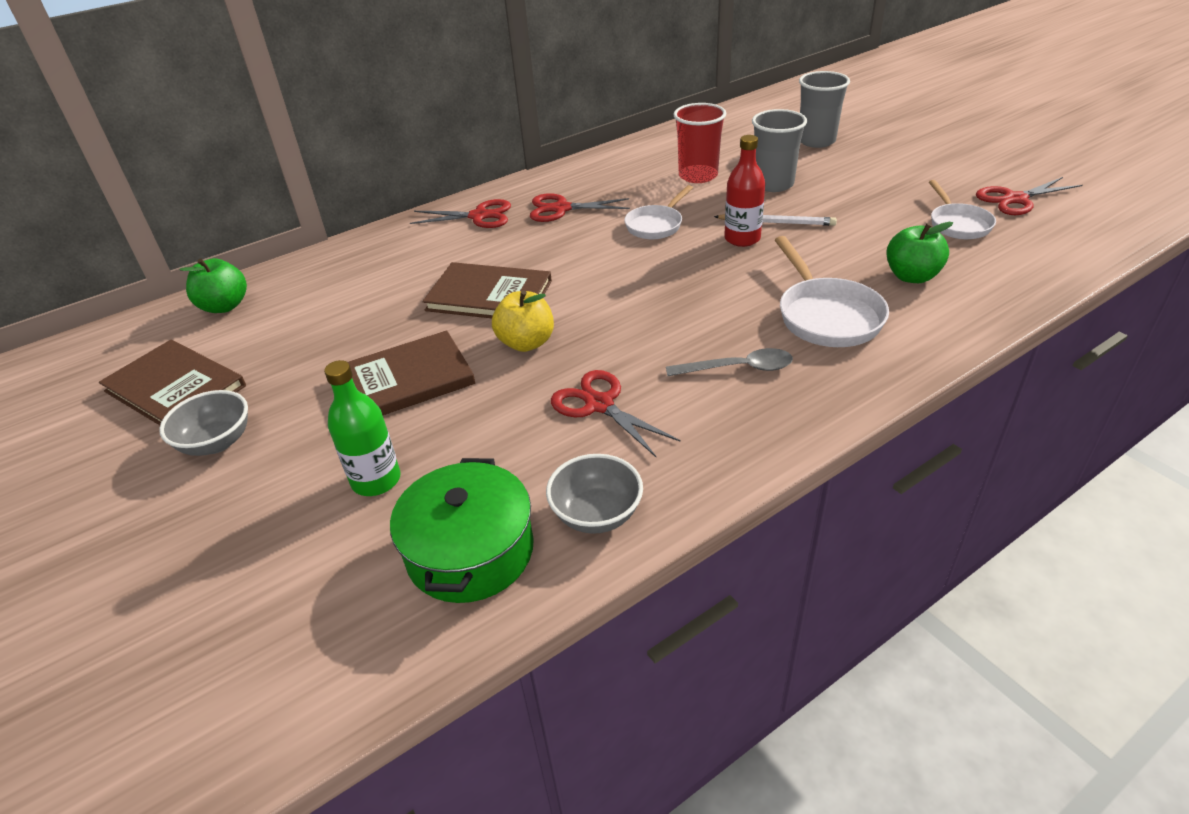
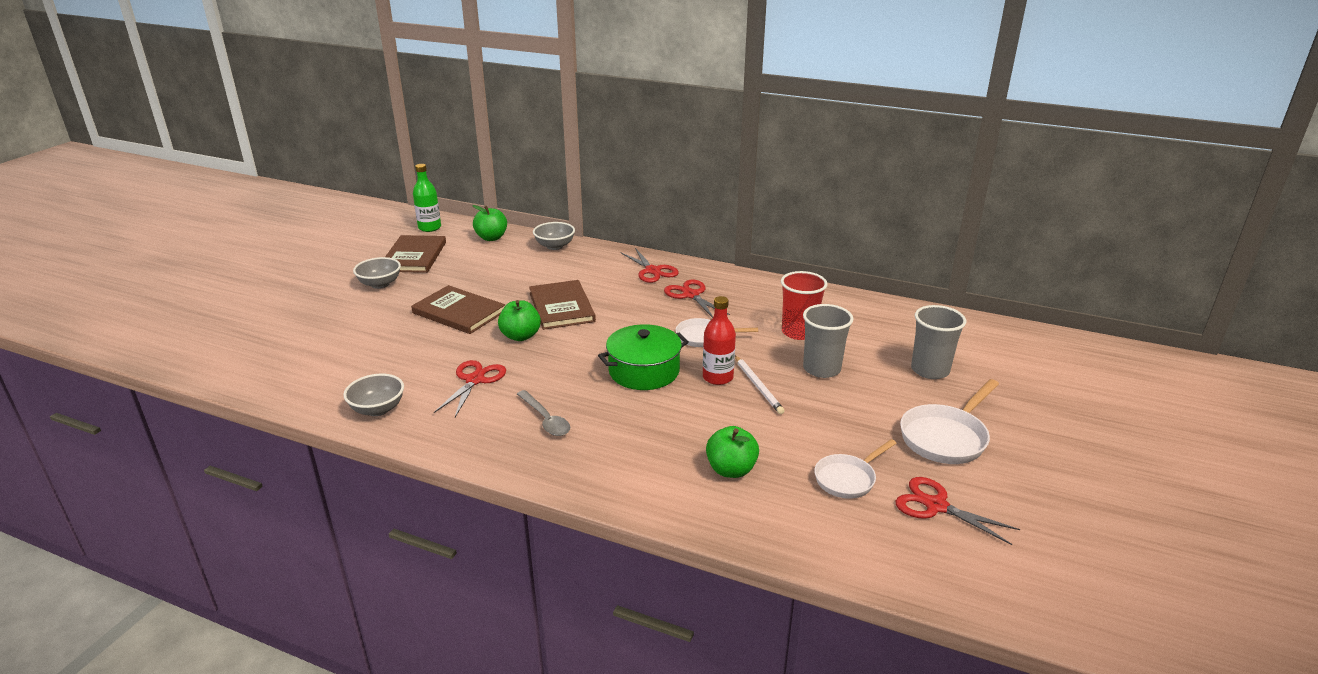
camera: 55 degrees right, 10 degrees down
(324, 263) = (555, 246): none -> grey bowl
(376, 480) = (373, 336): green bottle -> green bottle (429, 228)
(470, 551) = (333, 381): green pot -> green pot (644, 371)
(526, 343) = (520, 336): yellow apple -> green apple
(826, 315) = (638, 441): white pan -> white pan (946, 437)

